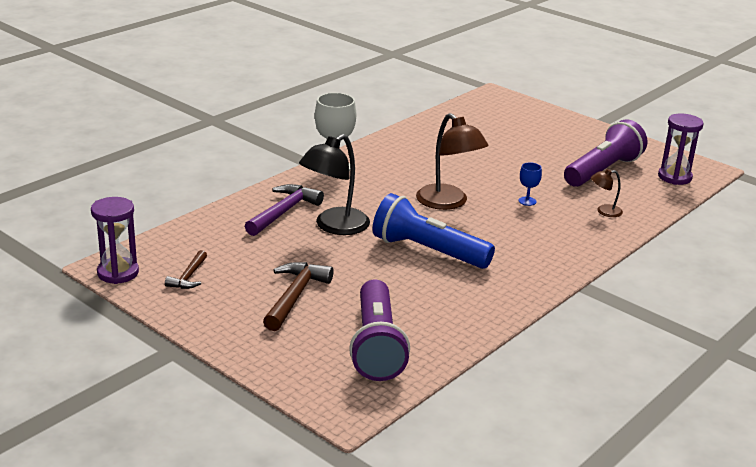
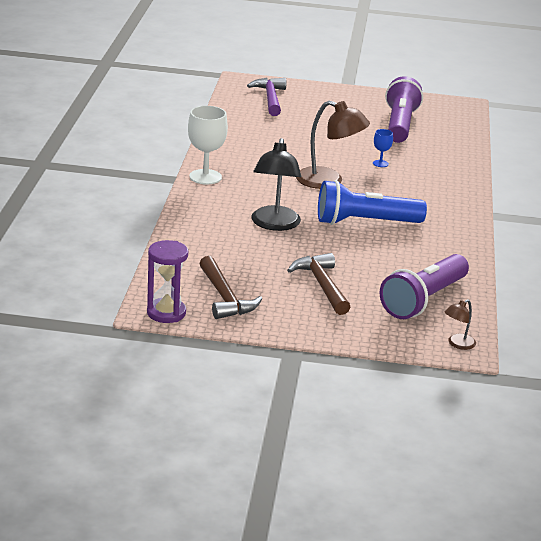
camera: 35 degrees left, 0 degrees up
(188, 277) = (224, 297): brown hammer -> brown hammer, size x1.69
(284, 212) = (220, 225): purple hammer -> purple hammer (270, 98)
(376, 346) = (423, 300): purple flashlight -> purple flashlight turned 75 degrees clockwise
(604, 211) = (439, 156): brown lamp -> brown lamp (457, 344)
(674, 177) = (451, 116): purple hourglass -> none

